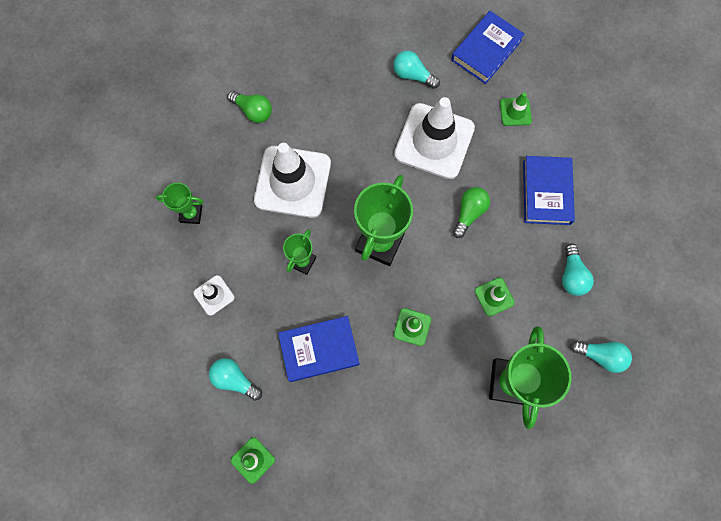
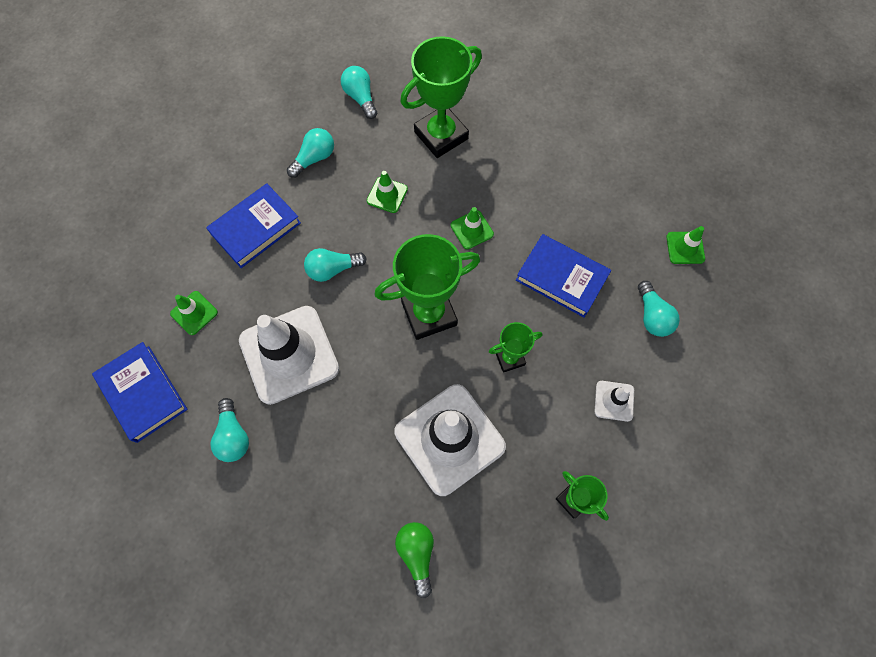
camera: 135 degrees left, 5 degrees down
(469, 213) = (333, 269): green light bulb -> turquoise light bulb
(486, 50) = (143, 393): blue book -> blue book turned 60 degrees clockwise

